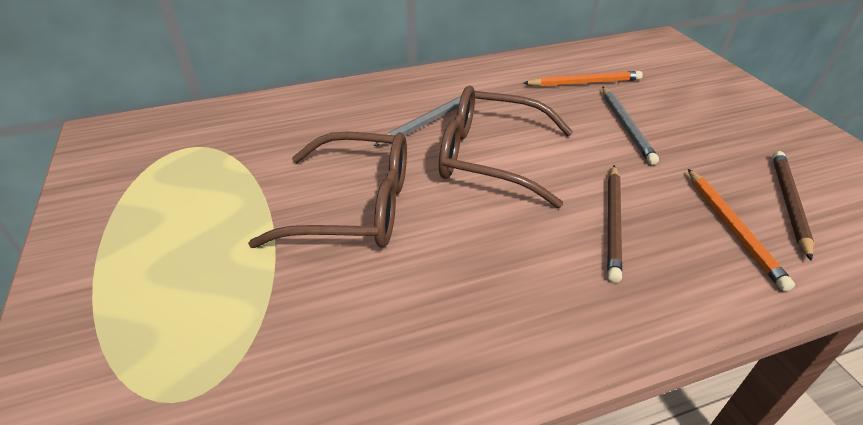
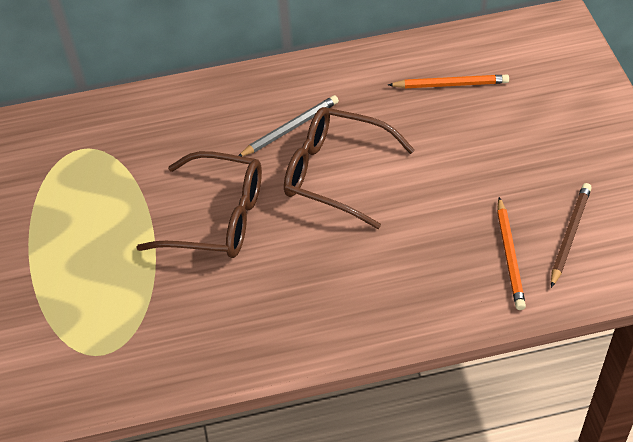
camera: 10 degrees right, 10 degrees up
(613, 223) = (416, 245): brown pencil -> none
(626, 126) = (468, 143): grey pencil -> none

